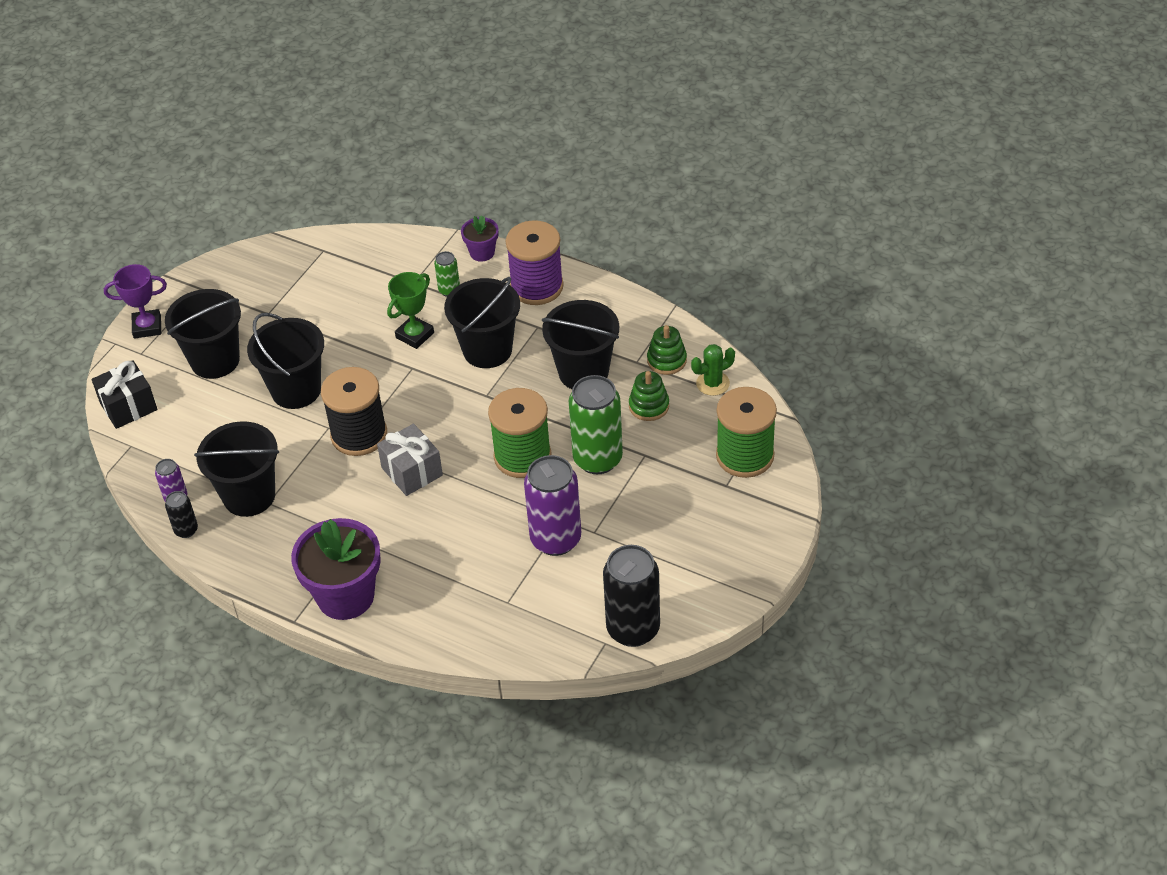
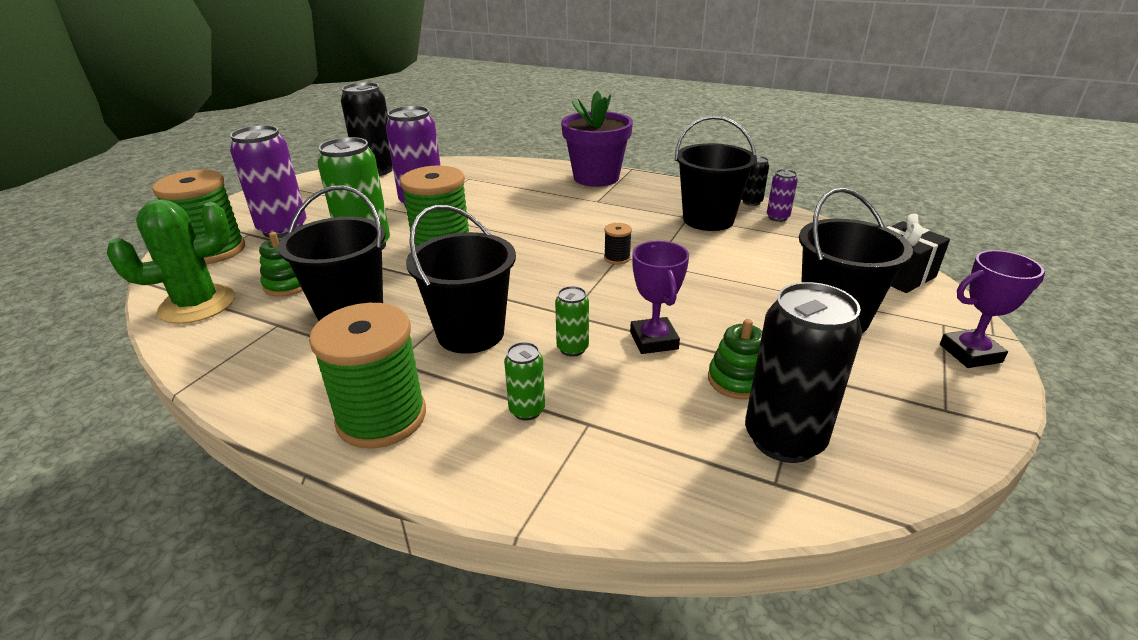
camera: 175 degrees right, 15 degrees down
(296, 390) = (708, 291): black bucket -> none
(306, 271) = (784, 439): none -> black can
(356, 341) = (654, 340): none -> purple trophy
(359, 435) = (617, 258): black spool -> black spool, size x0.43
(412, 471) = (554, 236): grey gift -> none
(415, 335) = (572, 348): green trophy -> green can
(482, 252) = (468, 479): purple flower pot -> none
(537, 287) = (381, 417): purple spool -> green spool
(666, 360) = (237, 326): green stacking toy -> green stacking toy (737, 380)
(693, 491) = (283, 229): none -> purple can
(712, 383) = (197, 305): green cactus -> green cactus, size x1.72

